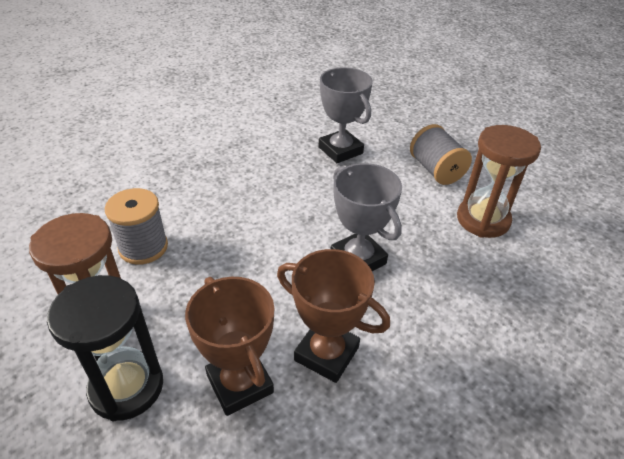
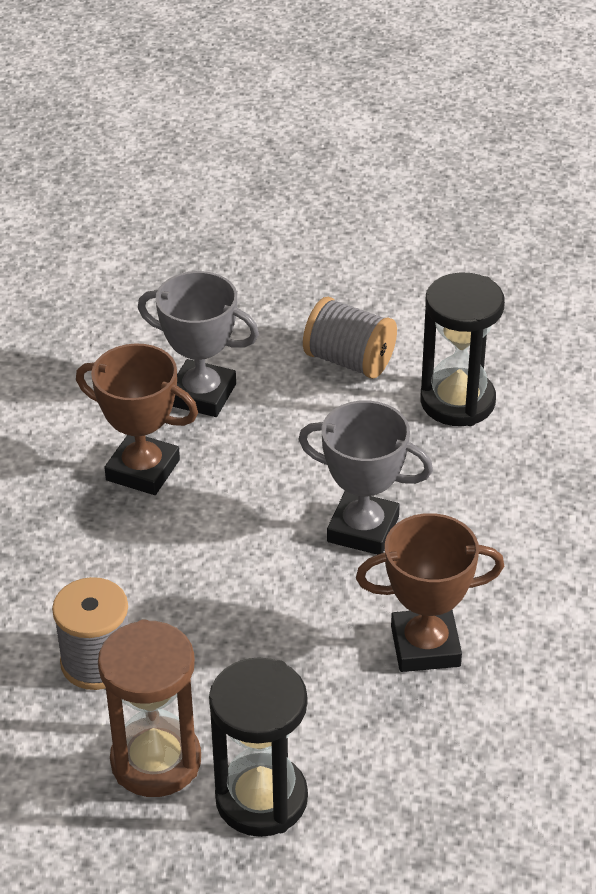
camera: 35 degrees left, 0 degrees up
(240, 384) = (370, 725): brown trophy -> brown trophy (143, 470)
(483, 220) = (457, 401): brown hourglass -> black hourglass

